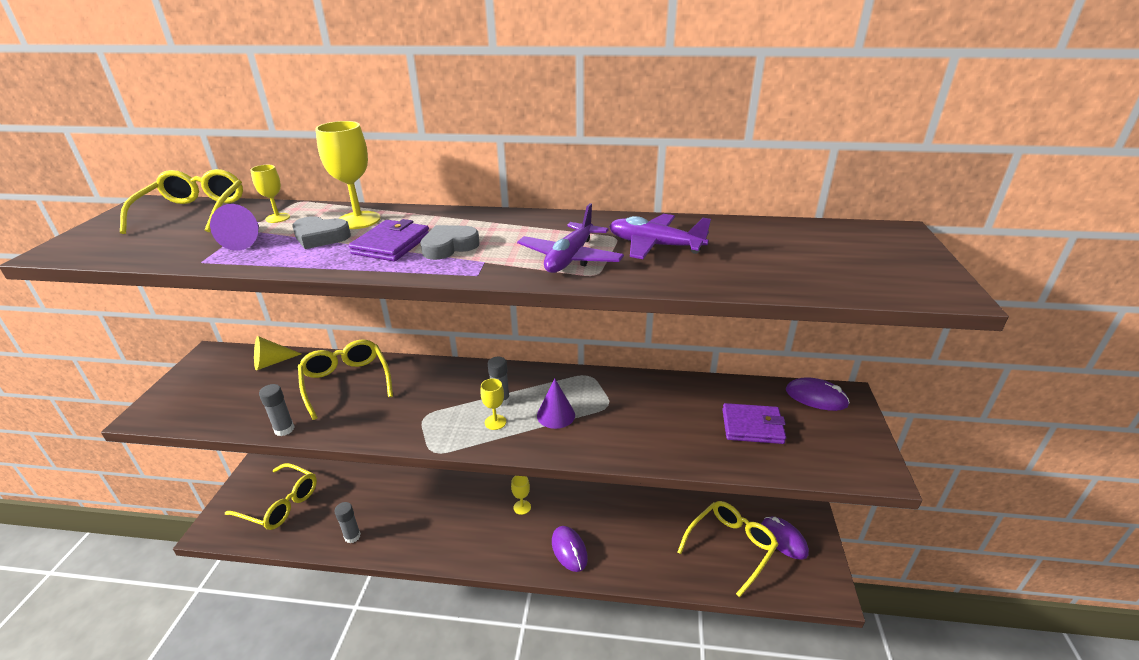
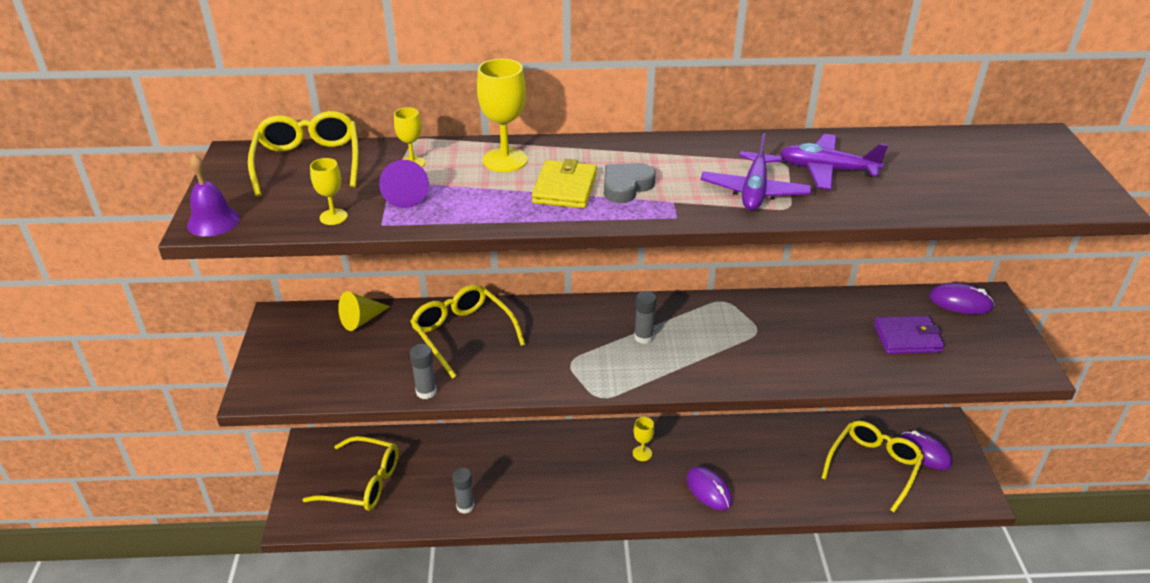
camera: 10 degrees left, 5 degrees up
(65, 250) = (213, 221): none -> purple bell
(320, 237) = (482, 185): grey heart -> none
(391, 244) = (565, 188): purple wallet -> yellow wallet
(495, 422) = (649, 360): yellow goblet -> yellow goblet (333, 217)
(556, 415) = (708, 347): purple cone -> none

